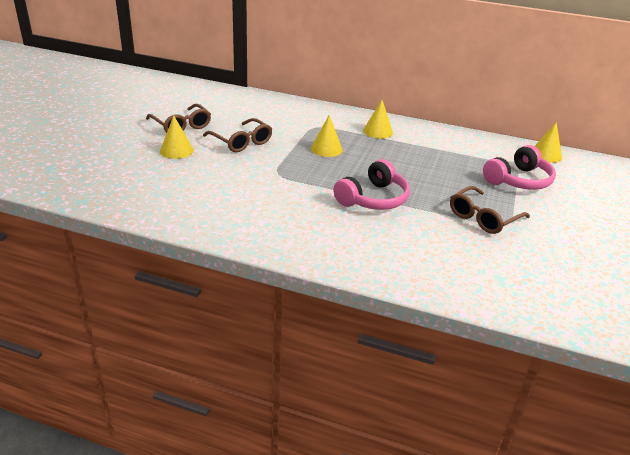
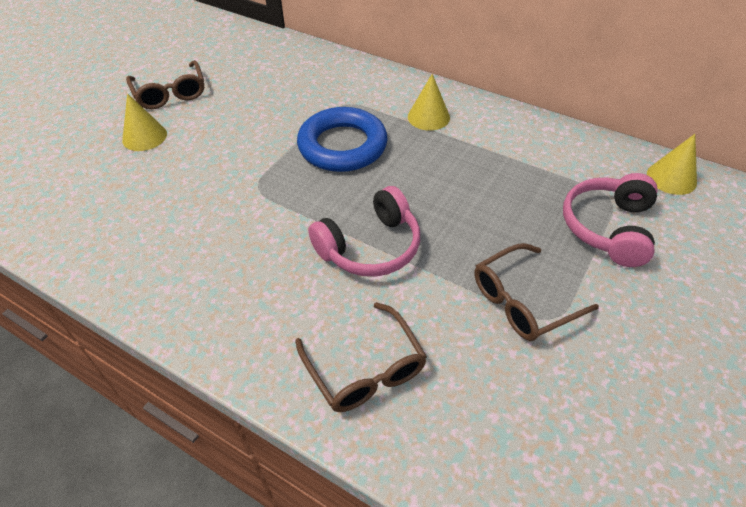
camera: 15 degrees right, 15 degrees up
(241, 142) = (233, 126): brown glasses -> brown glasses (365, 368)
(326, 149) = (342, 146): yellow cone -> blue ring
(518, 180) = (608, 228): pink headphones -> pink headphones turned 135 degrees clockwise

